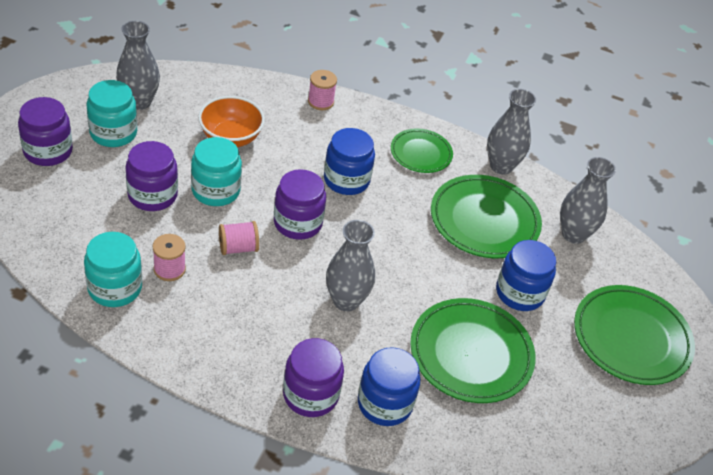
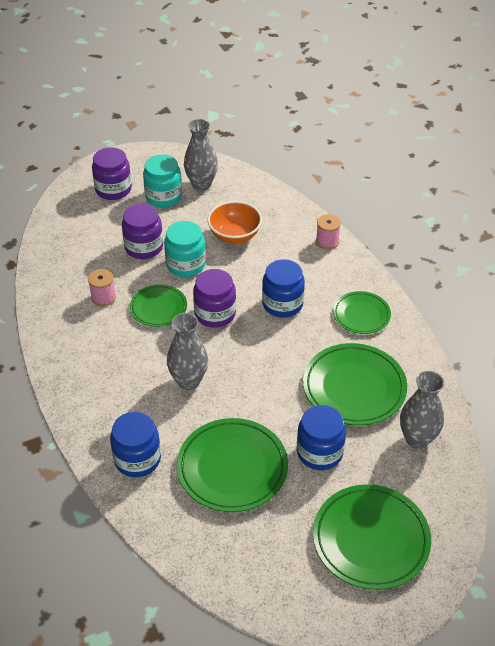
camera: 50 degrees right, 0 degrees up
(115, 288) = (61, 290): turquoise jar -> none
(238, 248) = (158, 308): pink spool -> green plate
(310, 395) = (99, 423): purple jar -> none
(501, 166) = (417, 357): grey vase -> none

